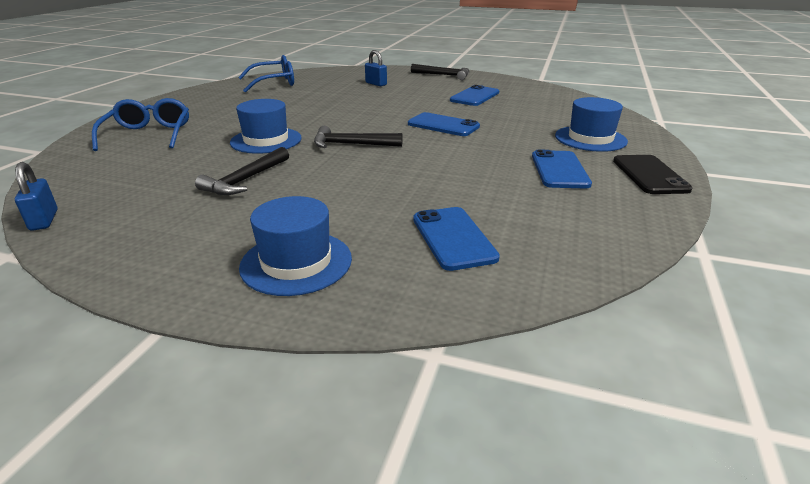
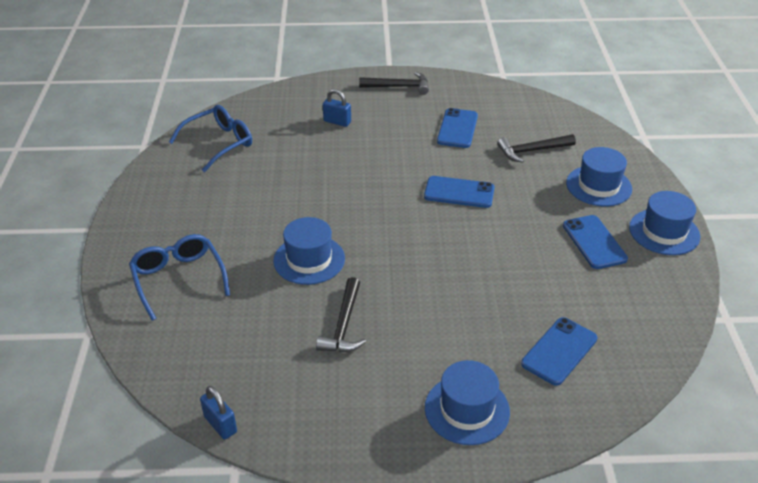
camera: 20 degrees left, 10 degrees up
(352, 144) = (396, 246): black hammer -> black hammer (532, 151)
(453, 238) = (559, 351): blue phone -> blue phone turned 75 degrees clockwise
(649, 175) = (664, 232): black phone -> blue hat

